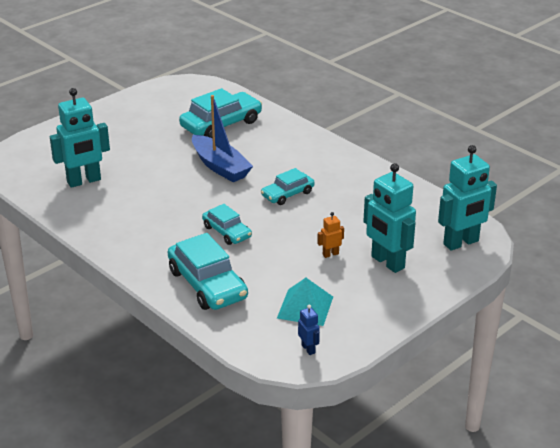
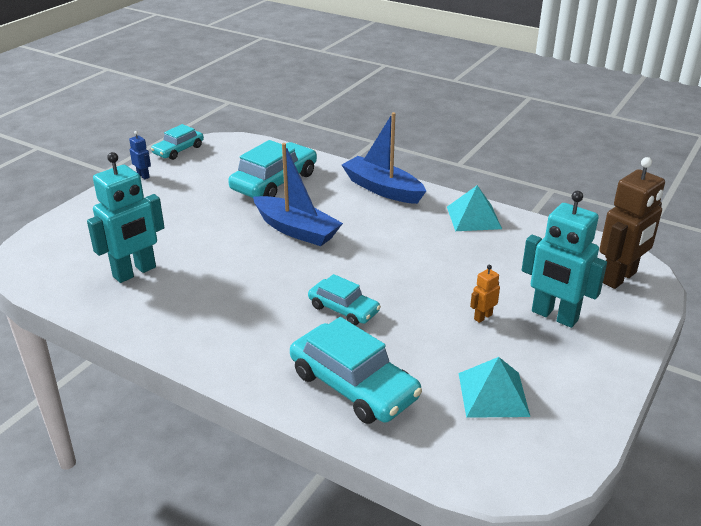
camera: 15 degrees left, 0 degrees up
(287, 194) = (391, 251): turquoise car -> turquoise car (178, 150)
(308, 142) = (382, 189): none -> blue boat
(308, 349) = (531, 455): blue robot -> blue robot (143, 175)
(371, 177) = (473, 217): none -> turquoise pyramid
(461, 243) = (619, 278): turquoise robot -> brown robot

